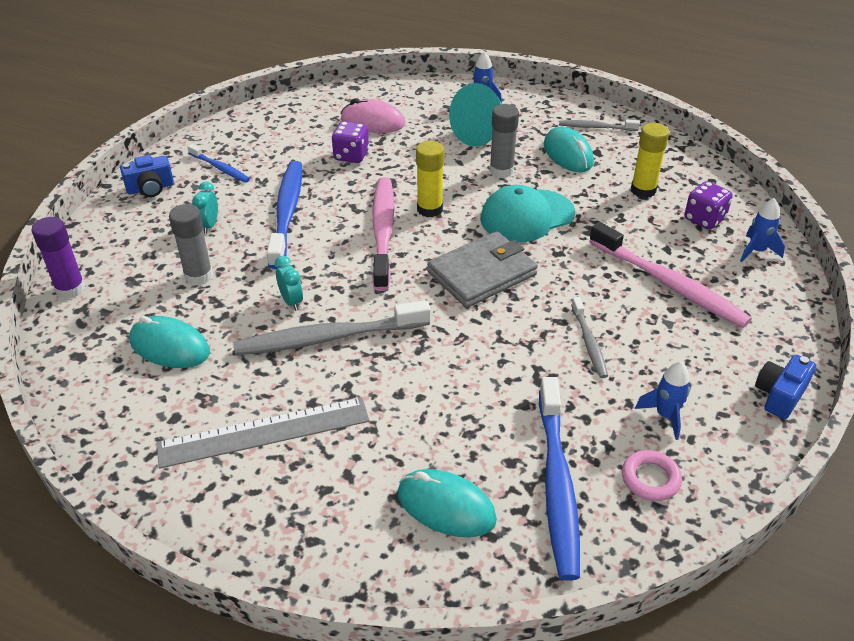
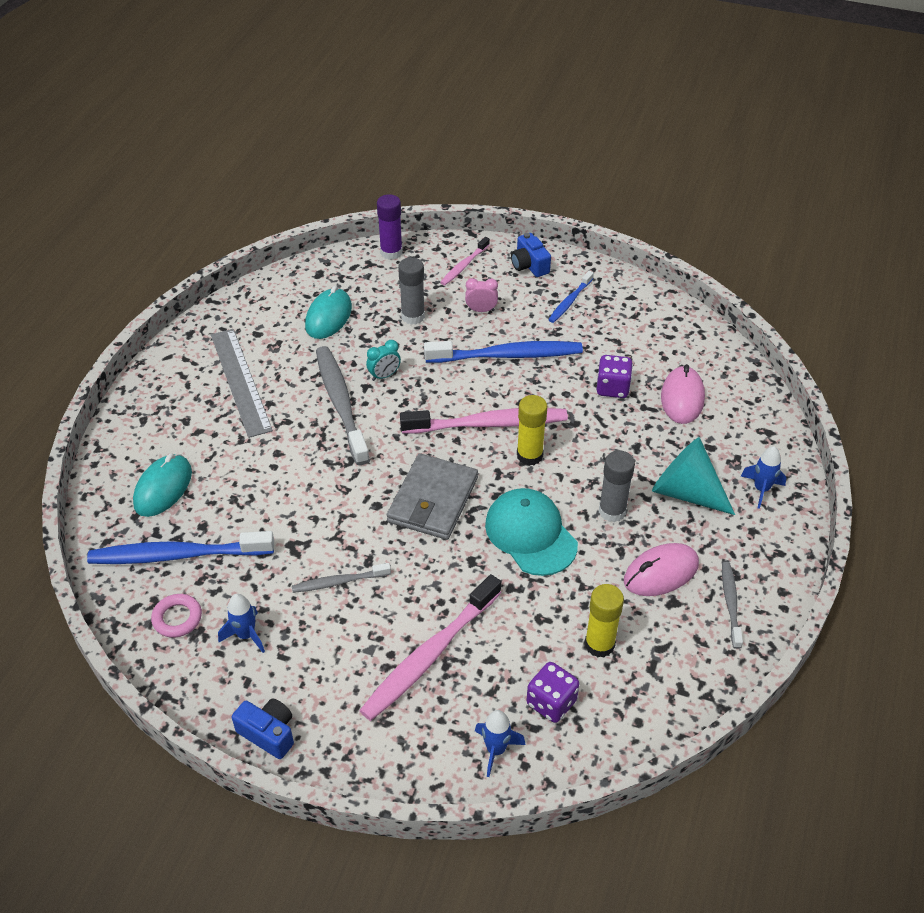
camera: 85 degrees right, 5 degrees up
(127, 233) = (464, 265): none -> pink toothbrush
(209, 225) = (481, 310): turquoise clock -> pink clock
(482, 273) = (433, 500): grey wallet -> grey wallet turned 60 degrees clockwise
(568, 154) = (661, 573): turquoise mouse -> pink mouse

